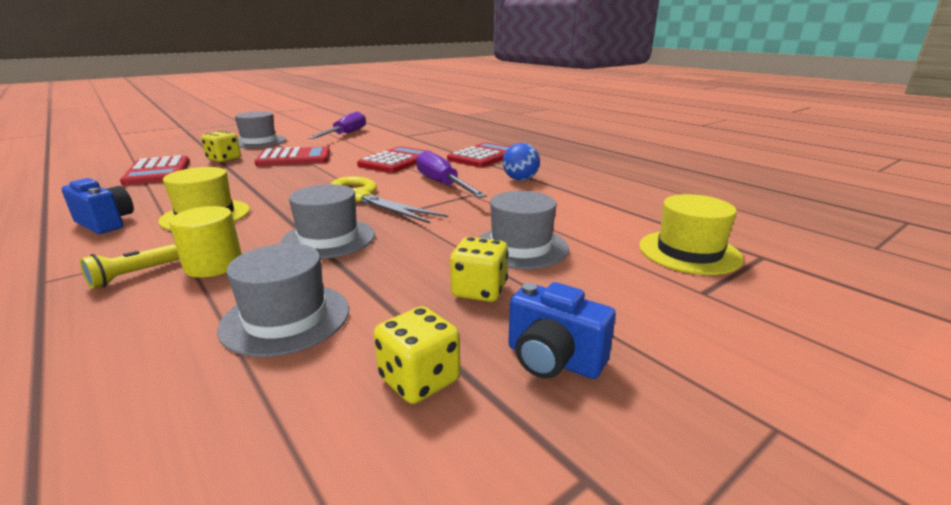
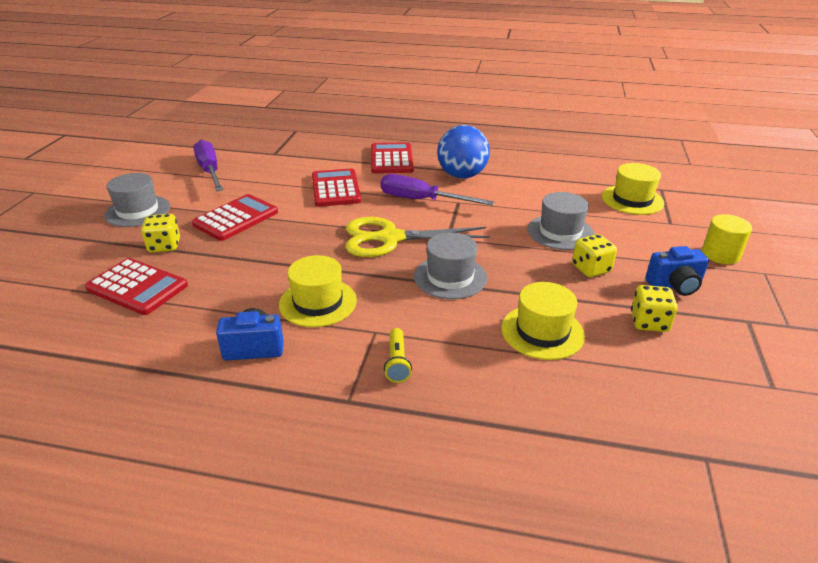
camera: 40 degrees left, 10 degrees up
(214, 265) = (428, 329): yellow cylinder -> yellow cylinder (720, 254)
(286, 318) = (542, 332): grey hat -> yellow hat
(520, 180) = (462, 175): blue ball -> blue ball, size x1.66

